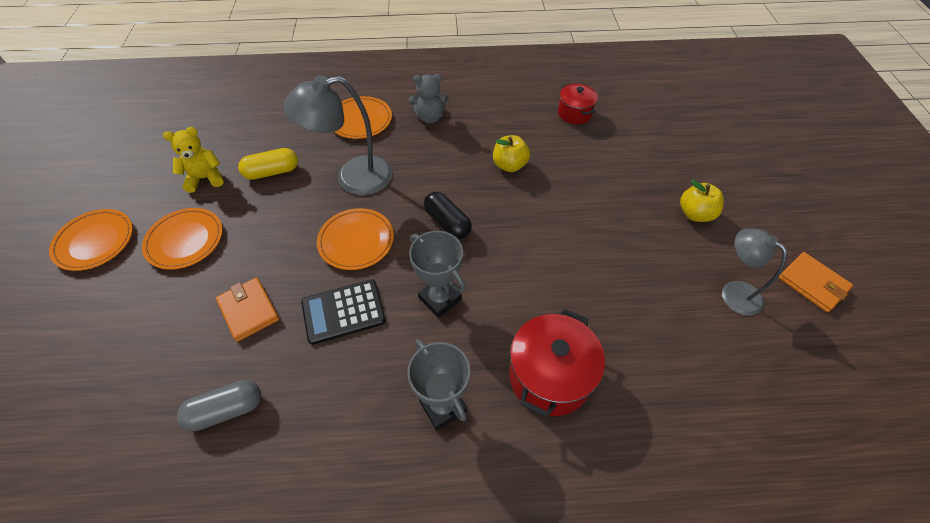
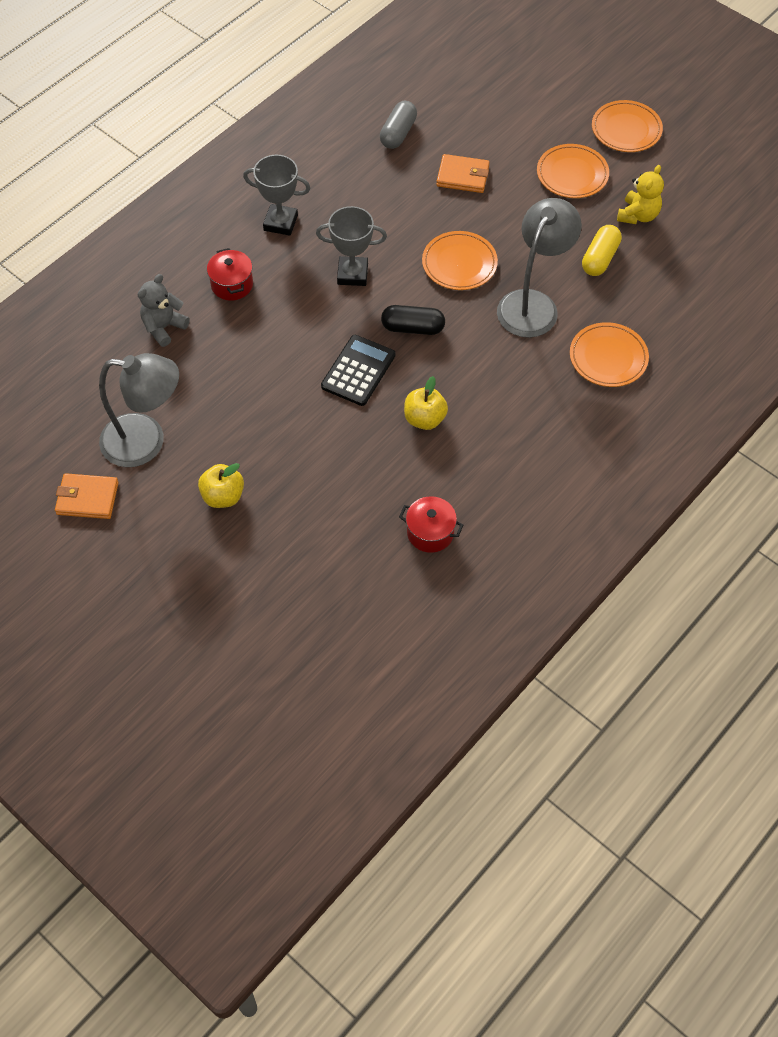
camera: 135 degrees right, 5 degrees up
(343, 312) = (404, 220): black calculator -> black calculator (358, 371)
(430, 117) = (555, 412): grey teddy bear -> grey teddy bear (164, 327)
(549, 376) = (232, 284): red pot -> red pot, size x0.61
(733, 292) = (146, 441): grey lamp -> grey lamp, size x1.61

